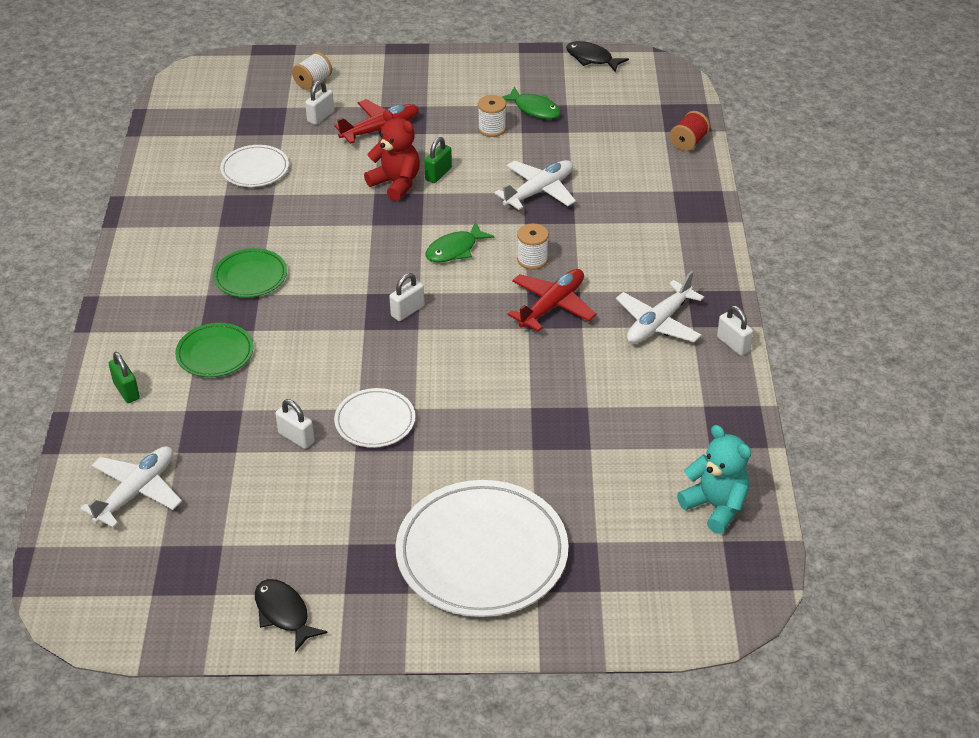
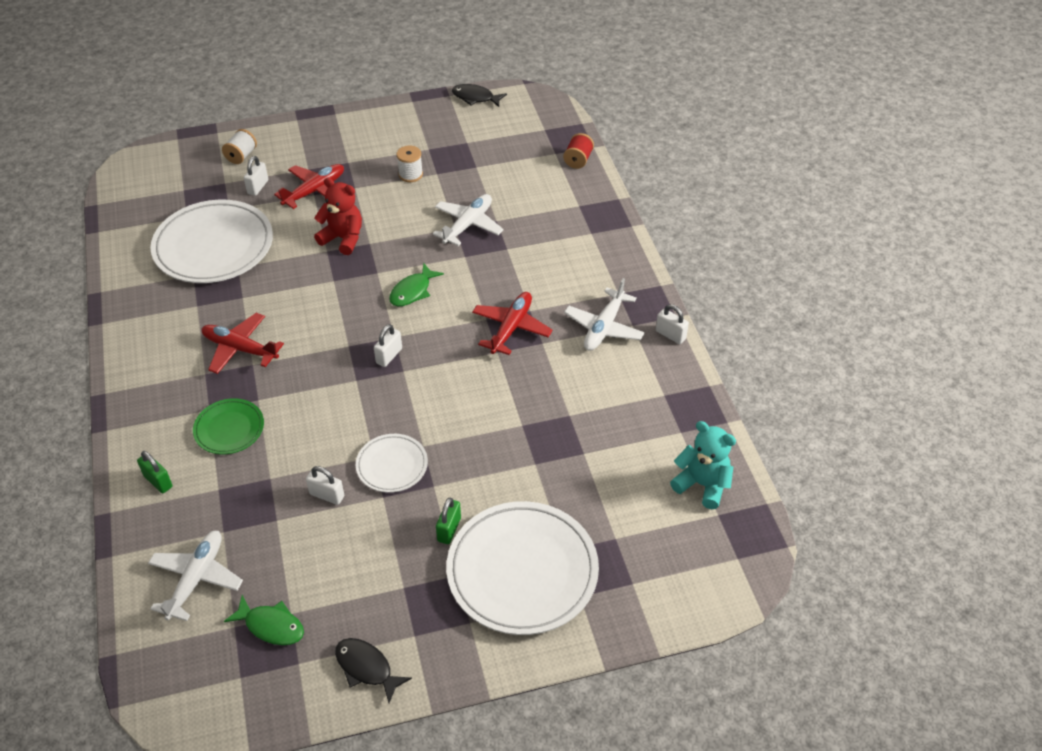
camera: 15 degrees left, 5 degrees up
(250, 276) = (240, 349): green plate -> red plane
(255, 169) = (213, 246): white plate -> white plate, size x1.96
(438, 174) = (377, 223): green padlock -> green padlock (449, 529)
(532, 260) = (481, 289): white spool -> none
(534, 109) = (441, 150): green fish -> green fish (271, 626)

